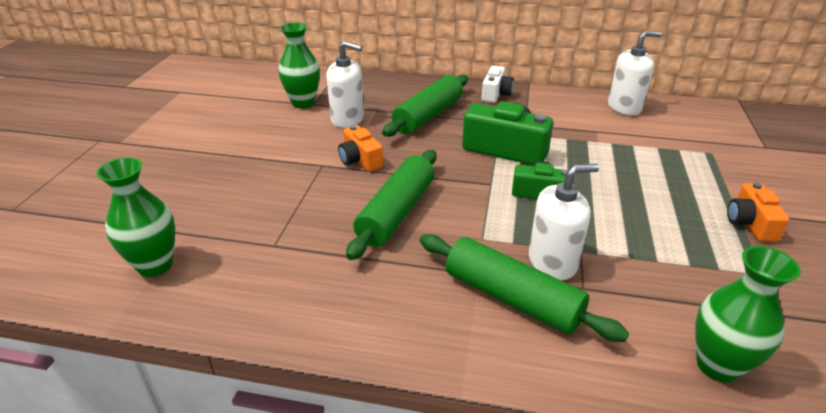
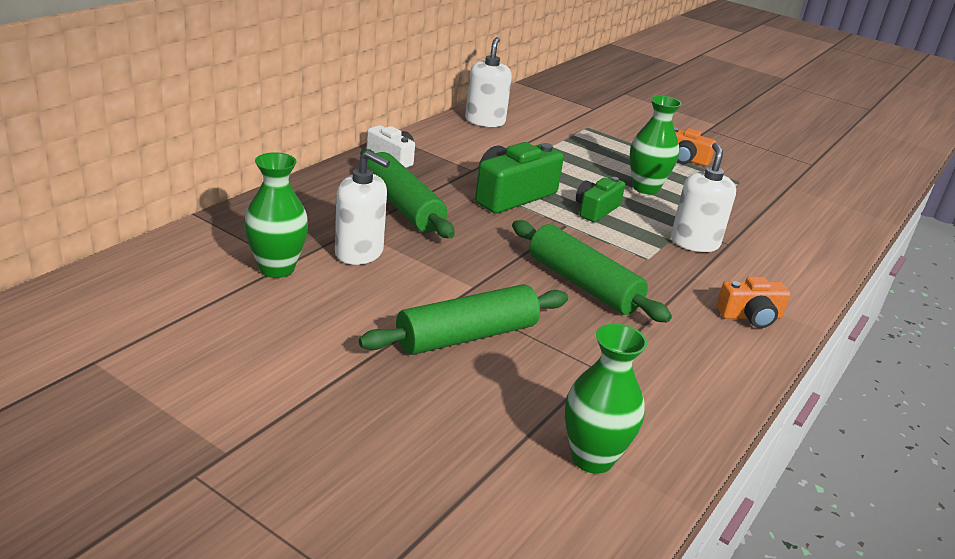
camera: 70 degrees left, 5 degrees down
(347, 119) = (359, 253): white soap dispenser -> white soap dispenser turned 75 degrees clockwise
(360, 160) = (465, 273): orange camera -> orange camera (750, 316)
(512, 298) = (730, 274): green rolling pin -> green rolling pin (467, 336)
(717, 365) = (817, 234): green vase -> green vase (645, 188)

